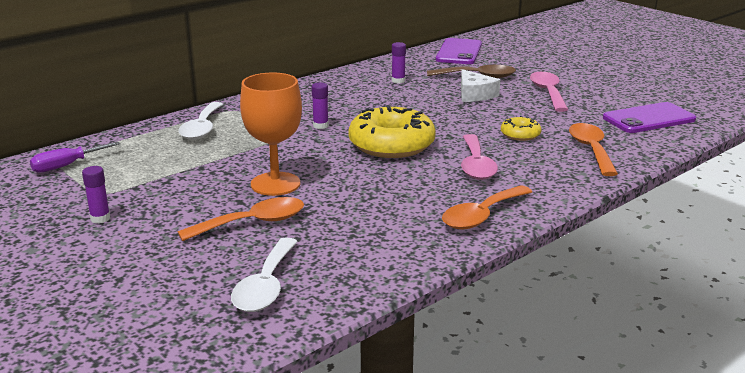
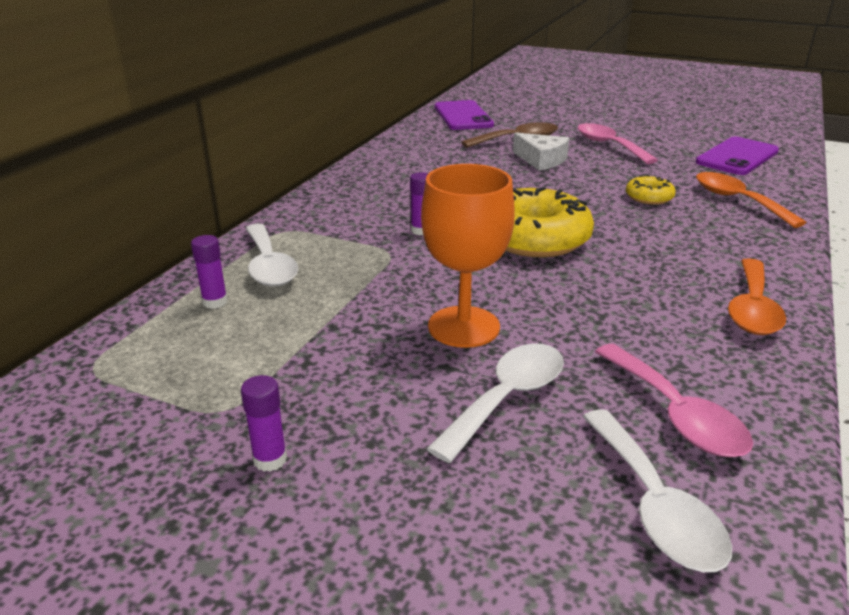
camera: 25 degrees left, 5 degrees up
(66, 166) = (116, 375): purple screwdriver -> none
(253, 223) = (507, 398): orange spoon -> white spoon
(398, 81) = (440, 158): purple glue stick -> purple glue stick (215, 302)
(476, 165) = (657, 244): pink spoon -> pink spoon (675, 414)

